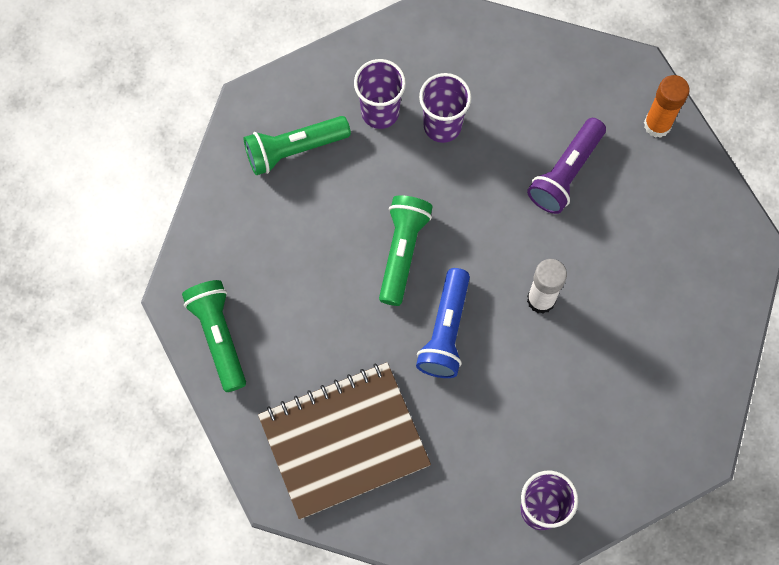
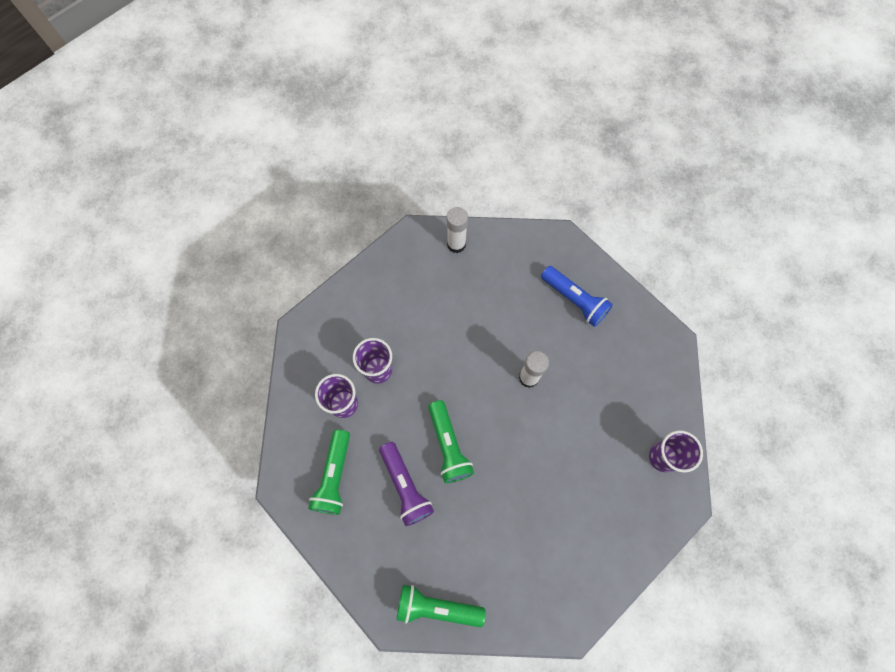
camera: 60 degrees left, 0 degrees up
(344, 440) = (555, 559): brown notebook -> none
(402, 252) = (448, 445): green flashlight -> green flashlight turned 150 degrees counterclockwise
(445, 331) = (517, 449): blue flashlight -> blue flashlight (574, 300)
(566, 173) = (455, 314): purple flashlight -> purple flashlight (405, 486)
(657, 125) = (456, 244): orange glue stick -> white glue stick

